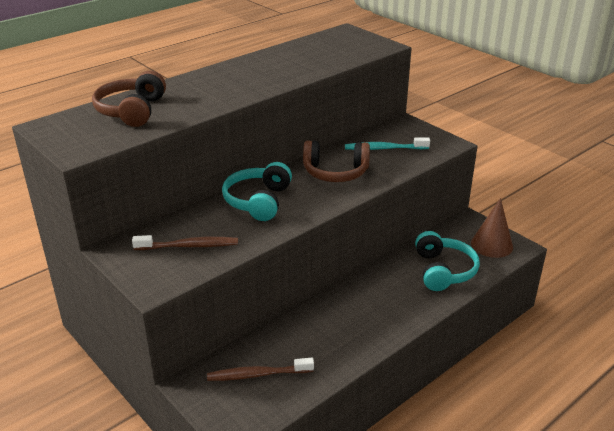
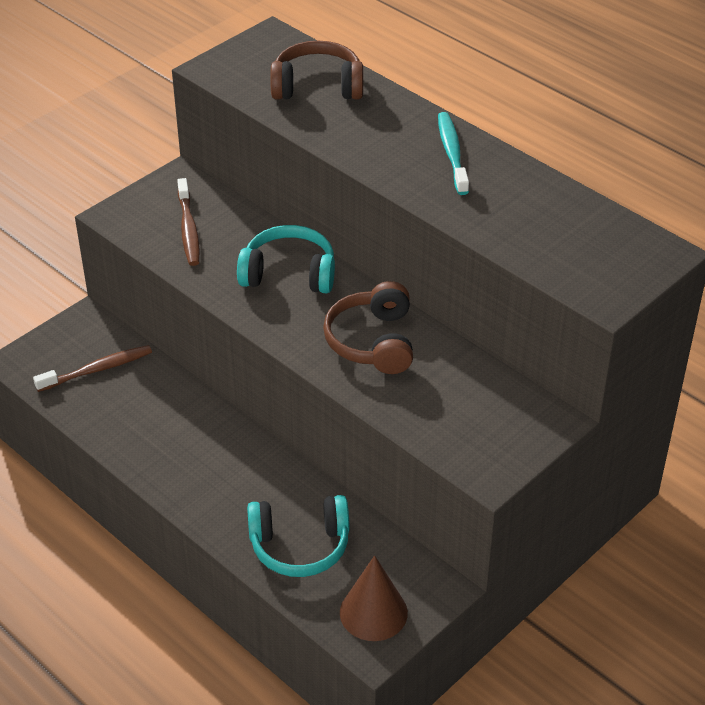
camera: 85 degrees right, 10 degrees up
(258, 374) = (97, 369): brown toothbrush -> brown toothbrush turned 75 degrees clockwise
(384, 148) = (455, 393): turquoise toothbrush -> turquoise toothbrush (452, 153)

